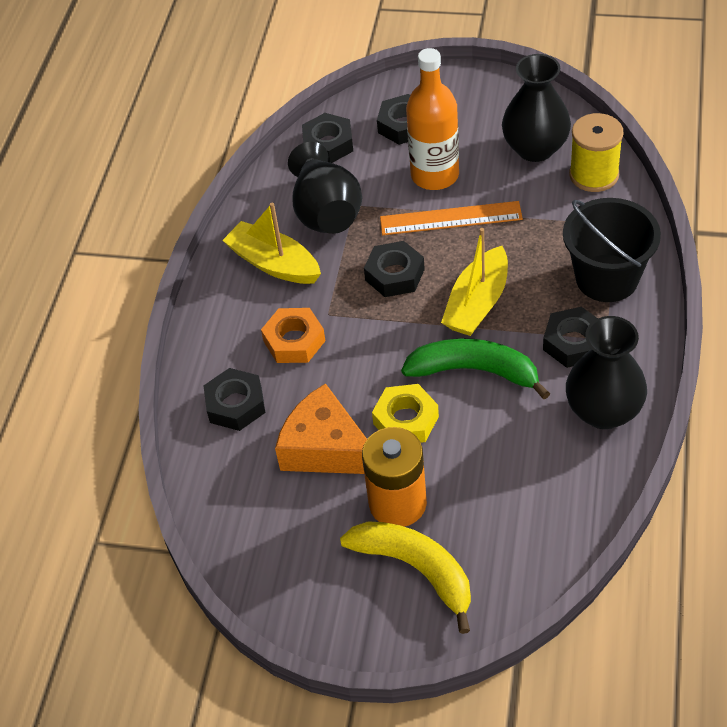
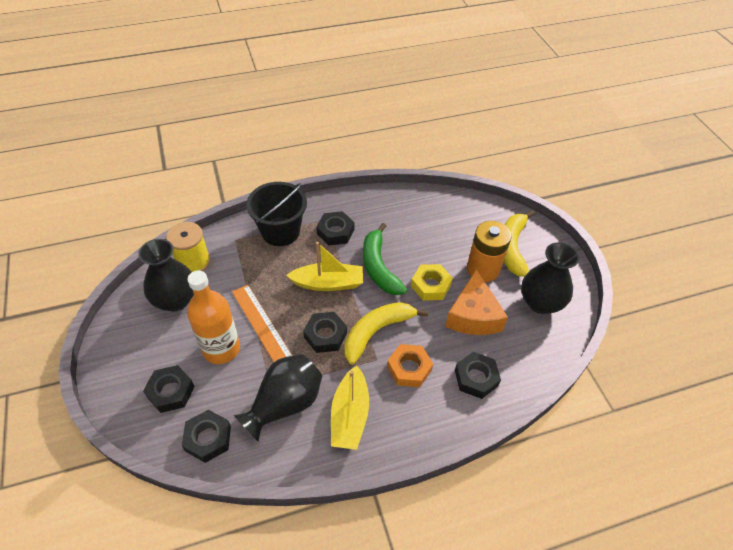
camera: 125 degrees left, 0 degrees up
(367, 328) = (376, 332): none -> yellow banana
(603, 411) = (374, 208): black vase -> black vase (540, 302)

